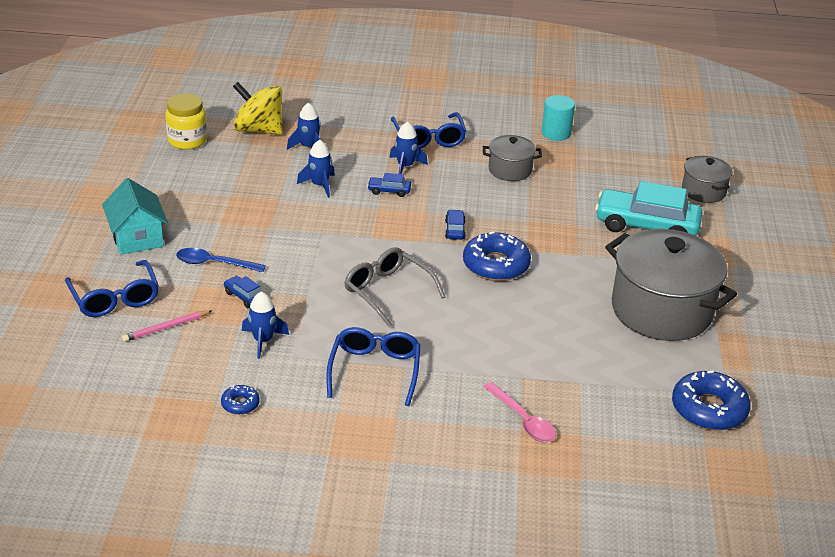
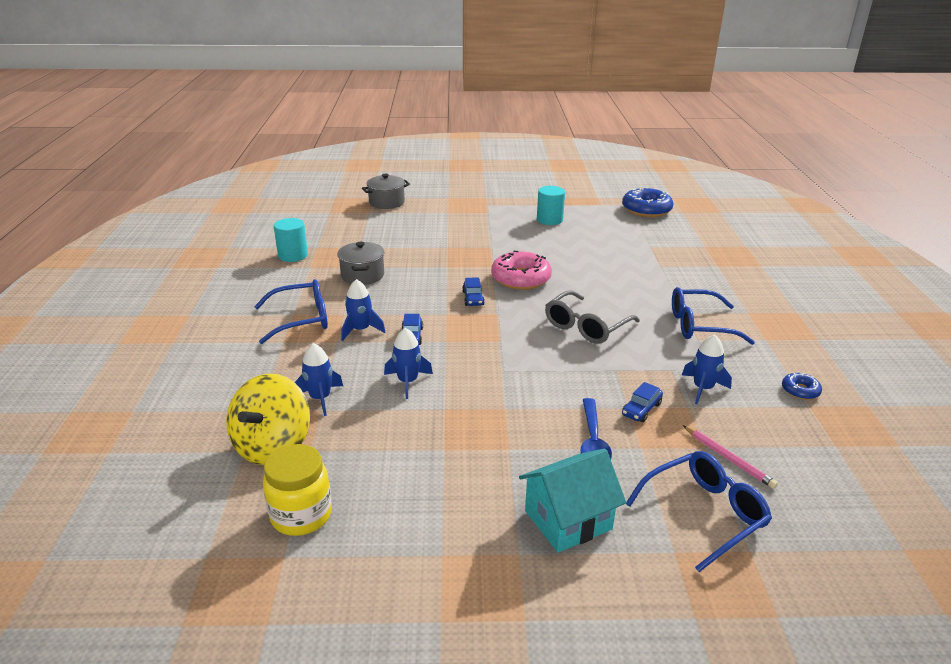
camera: 95 degrees left, 5 degrees down
(455, 230) = (473, 298): blue car -> blue car turned 90 degrees counterclockwise
(496, 265) = (521, 278): blue donut -> pink donut
(523, 420) = (707, 264): pink spoon -> none
(646, 226) = (442, 222): turquoise car -> none
(661, 310) = (549, 220): grey pot -> turquoise cylinder

